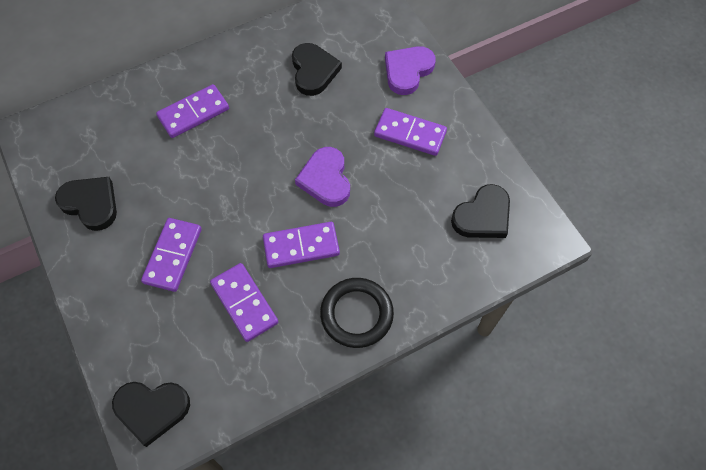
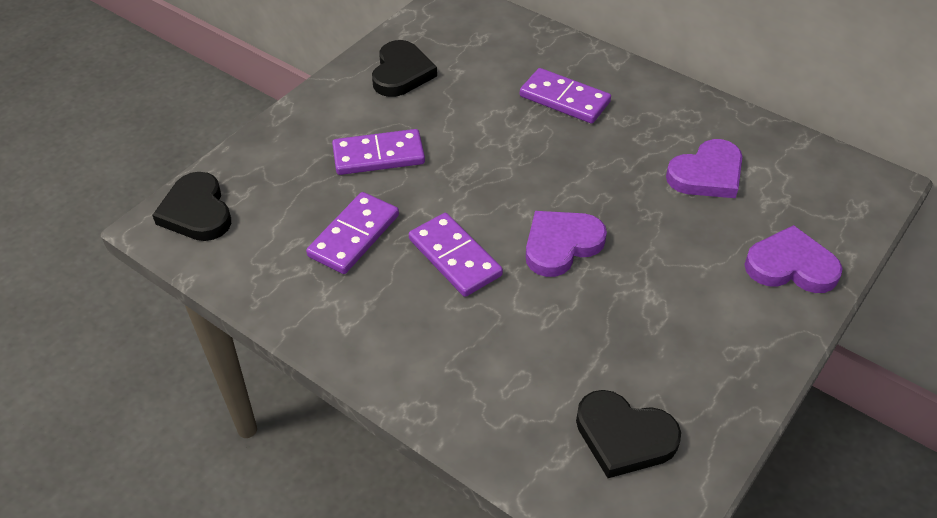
camera: 65 degrees right, 15 degrees down
(313, 71) = (707, 174): black heart -> purple heart
(356, 314) = (394, 346): black ring -> none
(410, 134) = (693, 305): purple domino -> none

